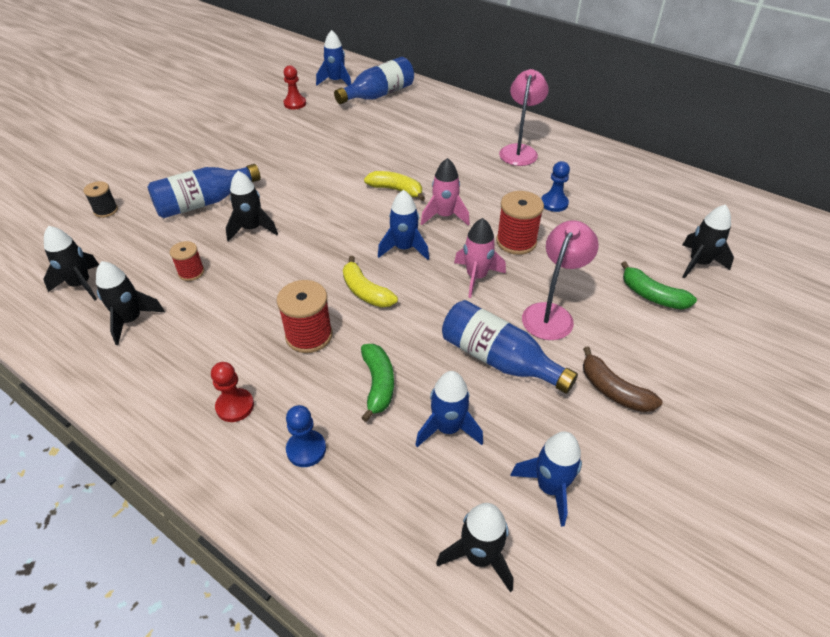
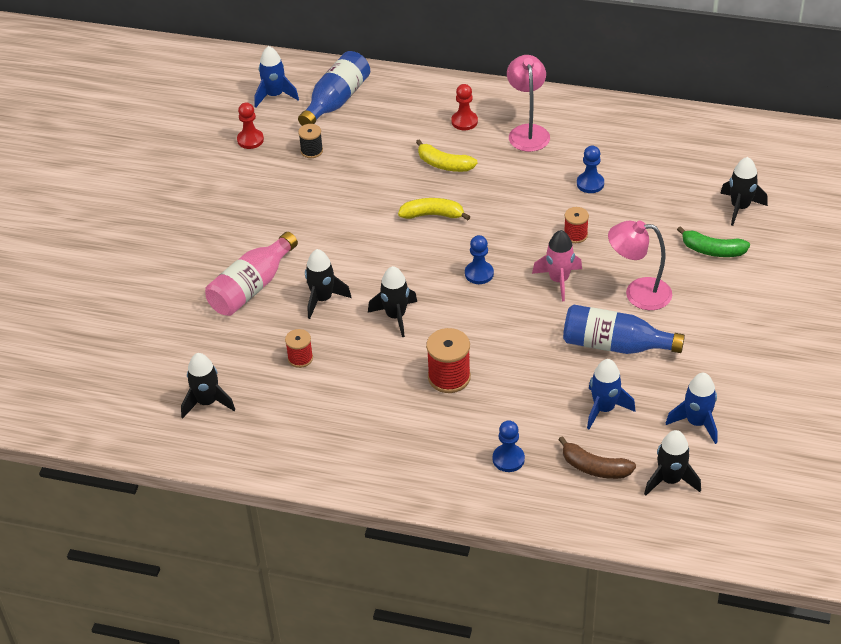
camera: 20 degrees left, 0 degrees up
(106, 210) = (158, 326): black spool -> black spool (311, 151)
(131, 320) = (284, 416): black rocket -> black rocket (396, 316)
(204, 203) = (251, 287): blue bottle -> pink bottle
(235, 406) = (430, 449): red pawn -> red pawn (464, 121)
(365, 291) = (471, 324): yellow banana -> yellow banana (444, 164)
(378, 384) = (532, 396): green banana -> none
(404, 248) = (479, 274): blue rocket -> blue pawn
(445, 216) = (496, 229): pink rocket -> none
(516, 242) = (575, 235): red spool -> red spool, size x0.60
(551, 314) = (638, 293): pink lamp -> pink lamp turned 90 degrees counterclockwise
(613, 390) = (712, 340): brown banana -> brown banana (594, 467)

